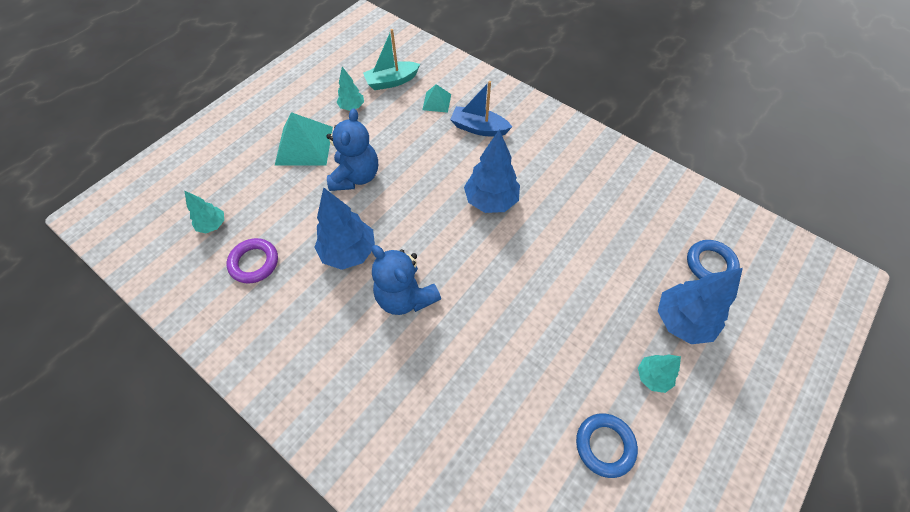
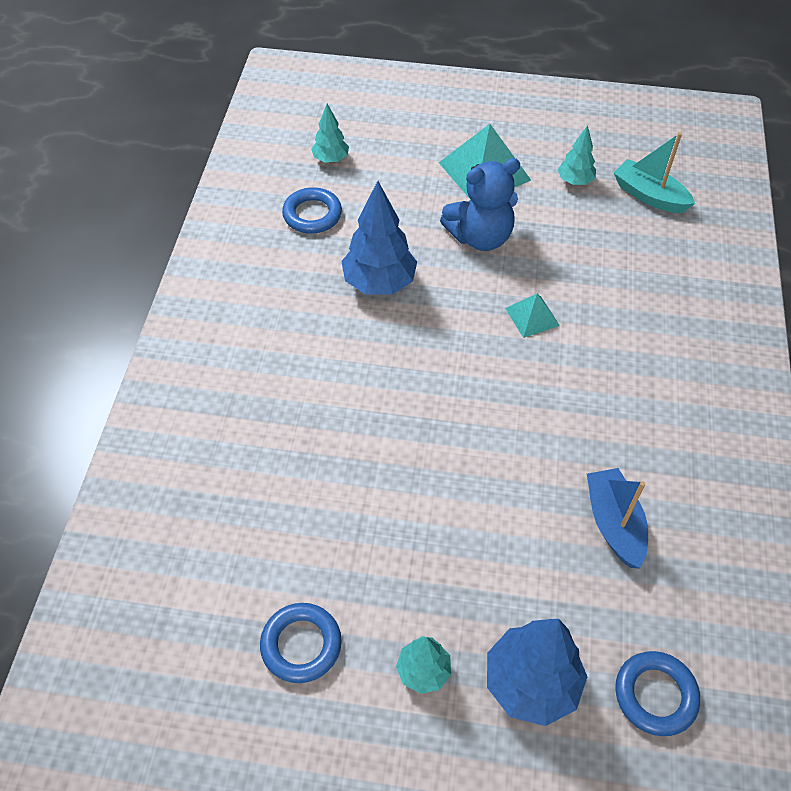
camera: 60 degrees right, 5 degrees down
(254, 263) = (312, 214): purple ring -> blue ring
(405, 297) = (360, 361): blue teddy bear -> none
(436, 102) = (659, 255): turquoise pyramid -> turquoise pyramid (532, 316)
(479, 128) = (656, 318): blue boat -> blue boat (614, 523)
(491, 201) = (552, 383): blue tree -> none

